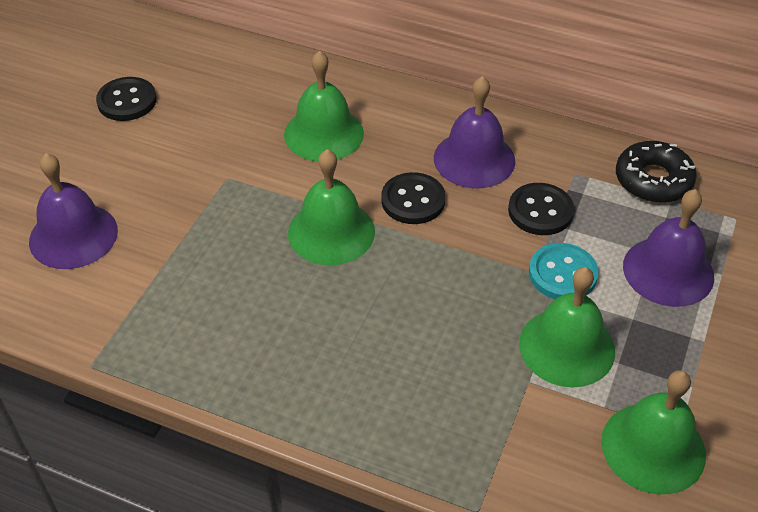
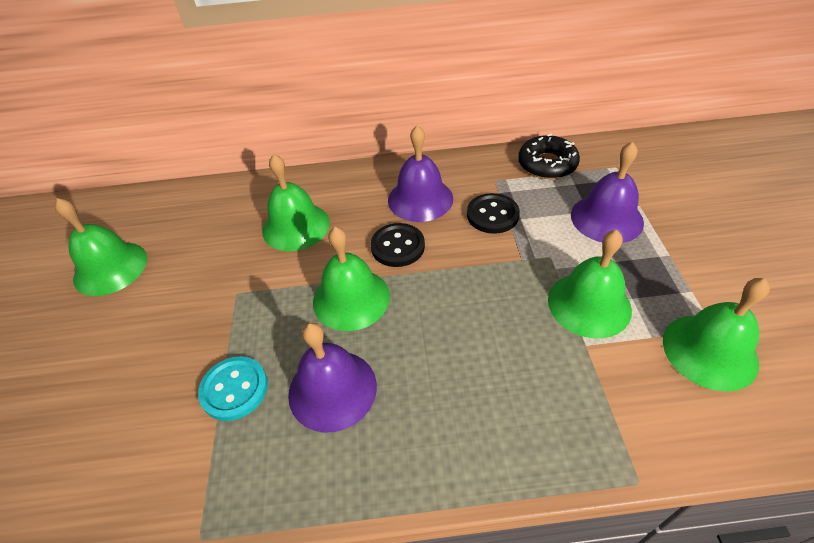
camera: 25 degrees left, 0 degrees up
(73, 235) = (115, 410): purple bell -> purple bell (332, 389)
(127, 101) = (110, 268): black button -> green bell
(562, 274) = (542, 252): turquoise button -> turquoise button (234, 389)

